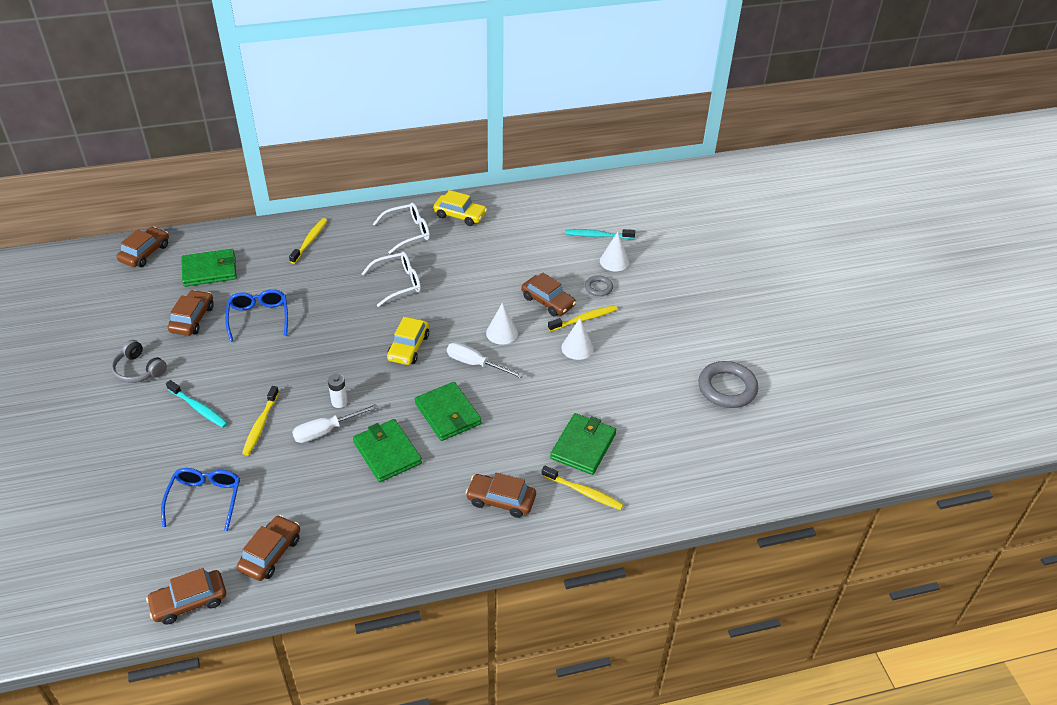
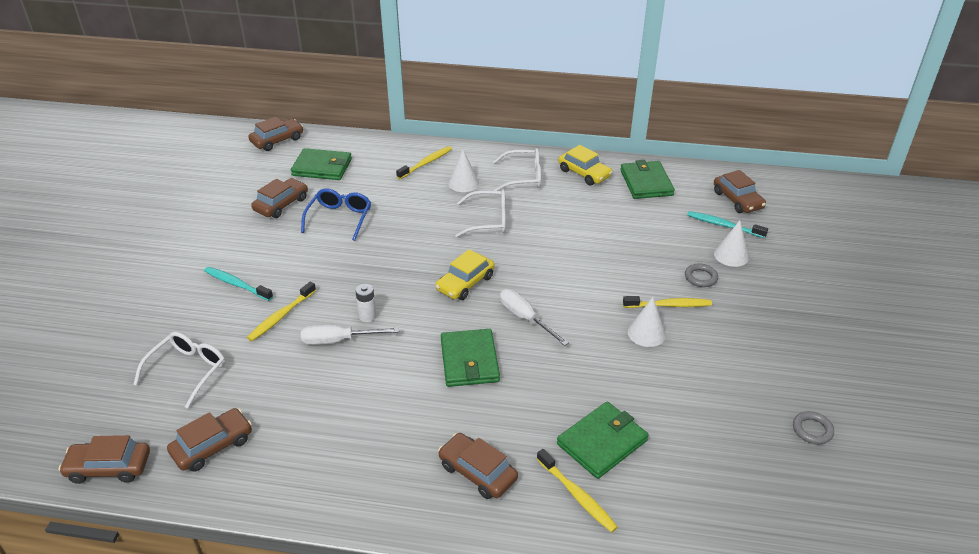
camera: 25 degrees right, 5 degrees down
(138, 370) = (208, 236): grey headphones -> none
(199, 408) = (236, 284): turquoise toothbrush -> turquoise toothbrush turned 150 degrees clockwise
(205, 499) = (188, 370): blue glasses -> white glasses
(387, 452) = (385, 381): green wallet -> green wallet (646, 182)
(502, 333) = (570, 295): white cone -> white cone (463, 183)
(548, 301) = (636, 277): brown car -> brown car (737, 200)
(727, 388) = (812, 430): grey ring -> grey ring, size x0.52

